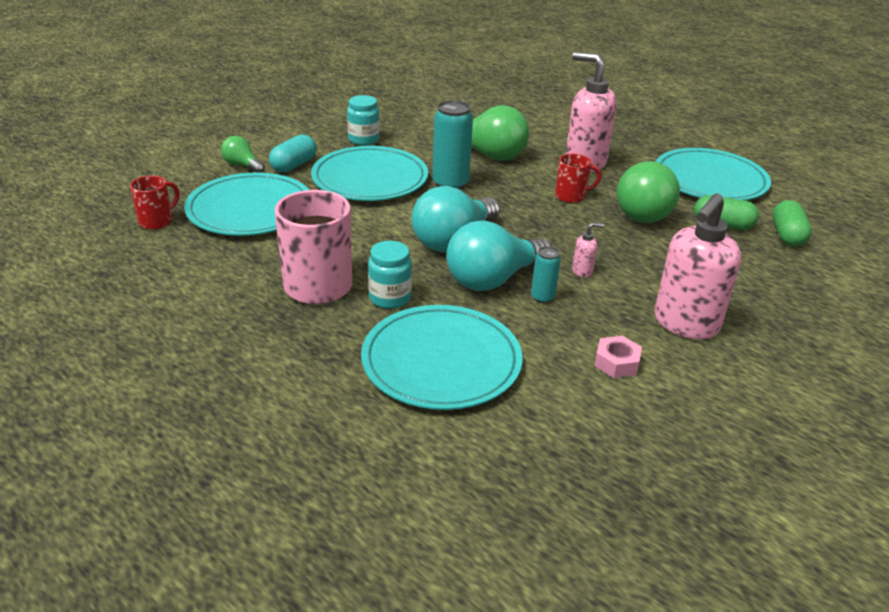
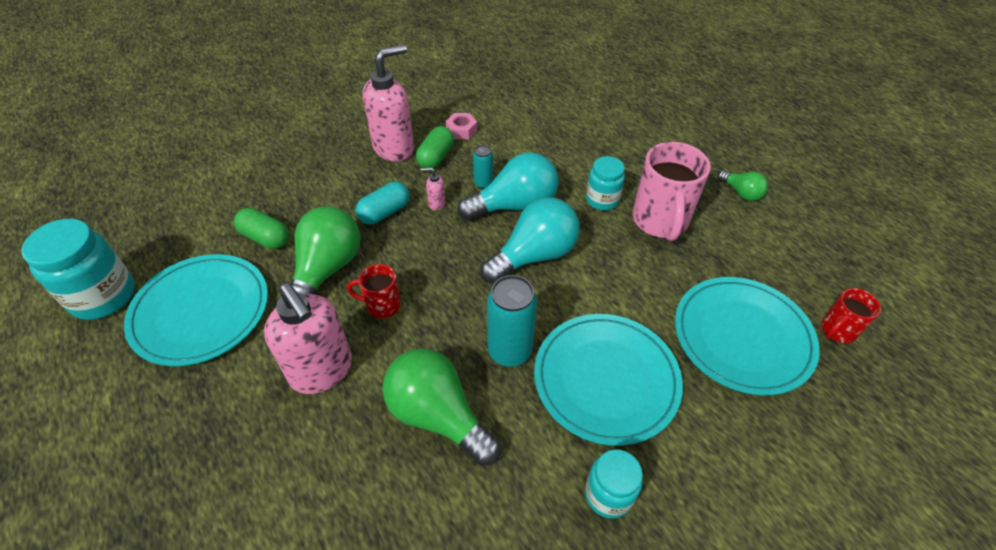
camera: 165 degrees left, 15 degrees up
(242, 165) = (778, 441): green light bulb -> green light bulb (741, 193)
(294, 165) = (707, 430): turquoise capsule -> turquoise capsule (384, 212)
(441, 361) = (574, 146): turquoise plate -> none
(787, 235) = (221, 216): green capsule -> green capsule (436, 157)
(795, 179) = (104, 296): none -> turquoise jar

